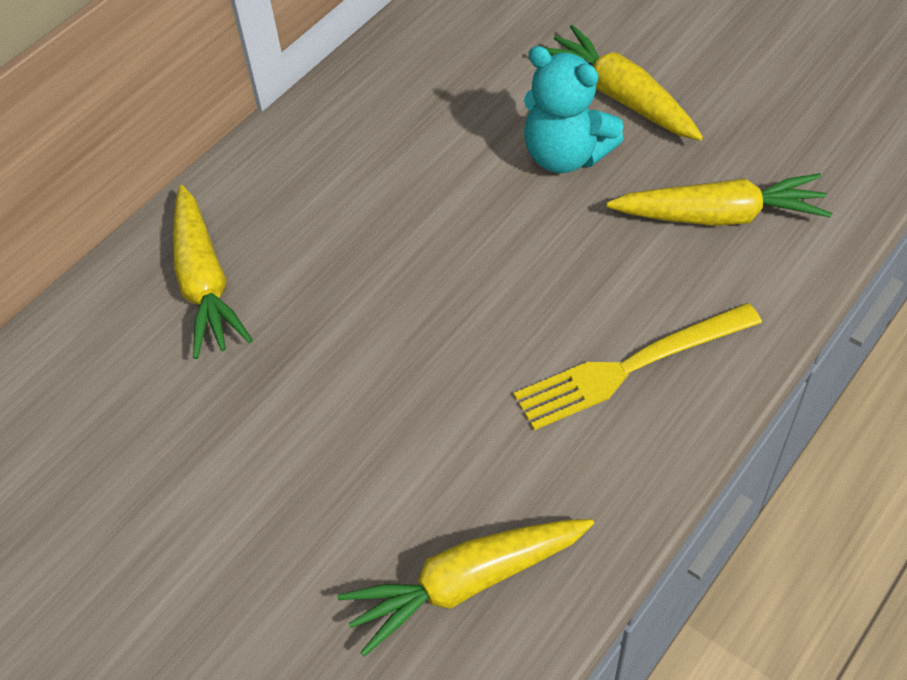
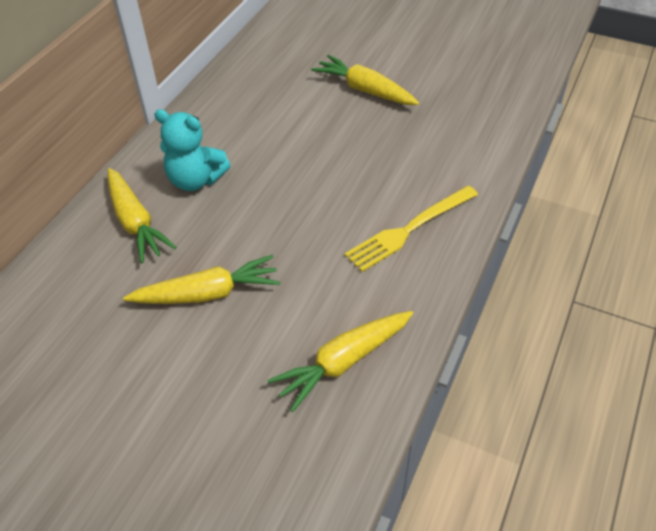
camera: 15 degrees left, 5 degrees down
(565, 155) = (341, 124): turquoise teddy bear -> turquoise teddy bear (195, 180)
(719, 215) = (438, 144): yellow carrot -> yellow carrot (207, 293)

